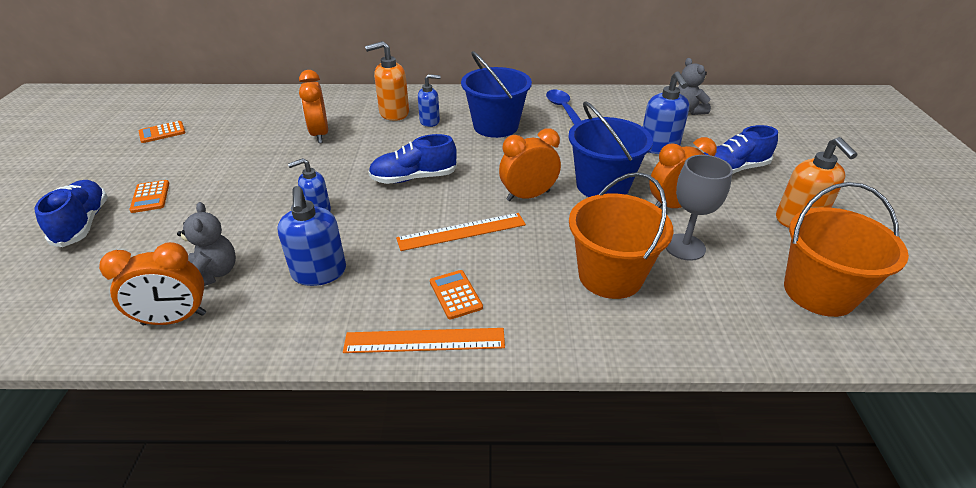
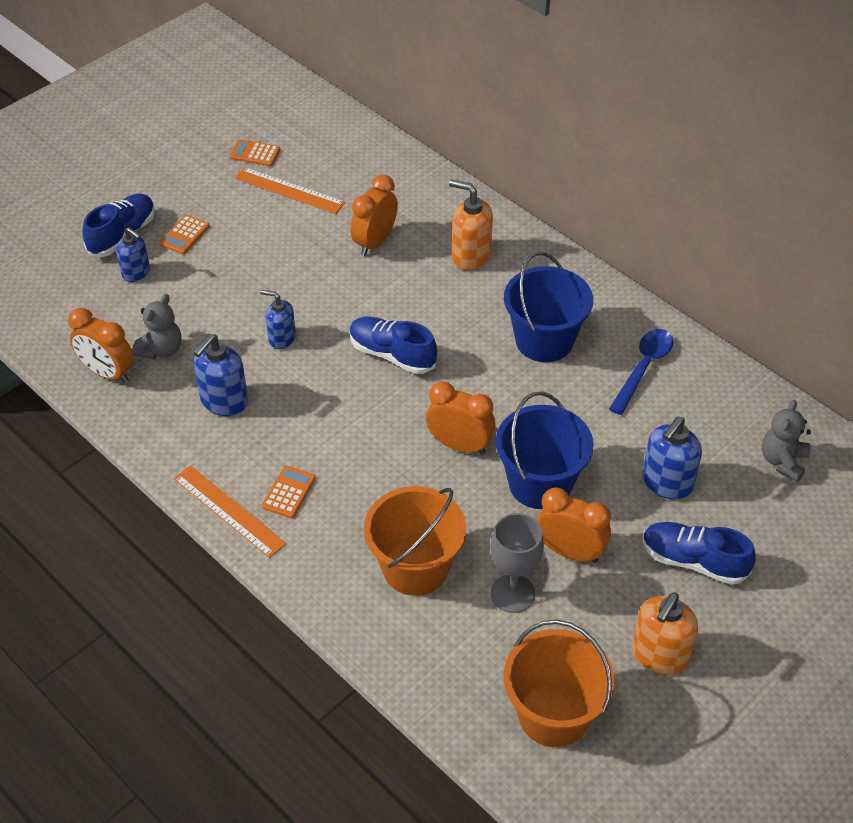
camera: 45 degrees right, 10 degrees up
(430, 121) = (490, 291): blue soap dispenser -> blue soap dispenser (136, 273)
(462, 232) = (361, 440): orange ruler -> orange ruler (289, 190)

